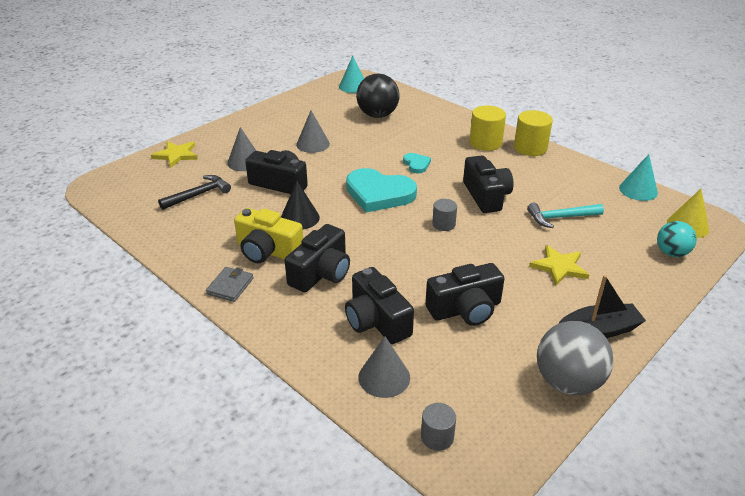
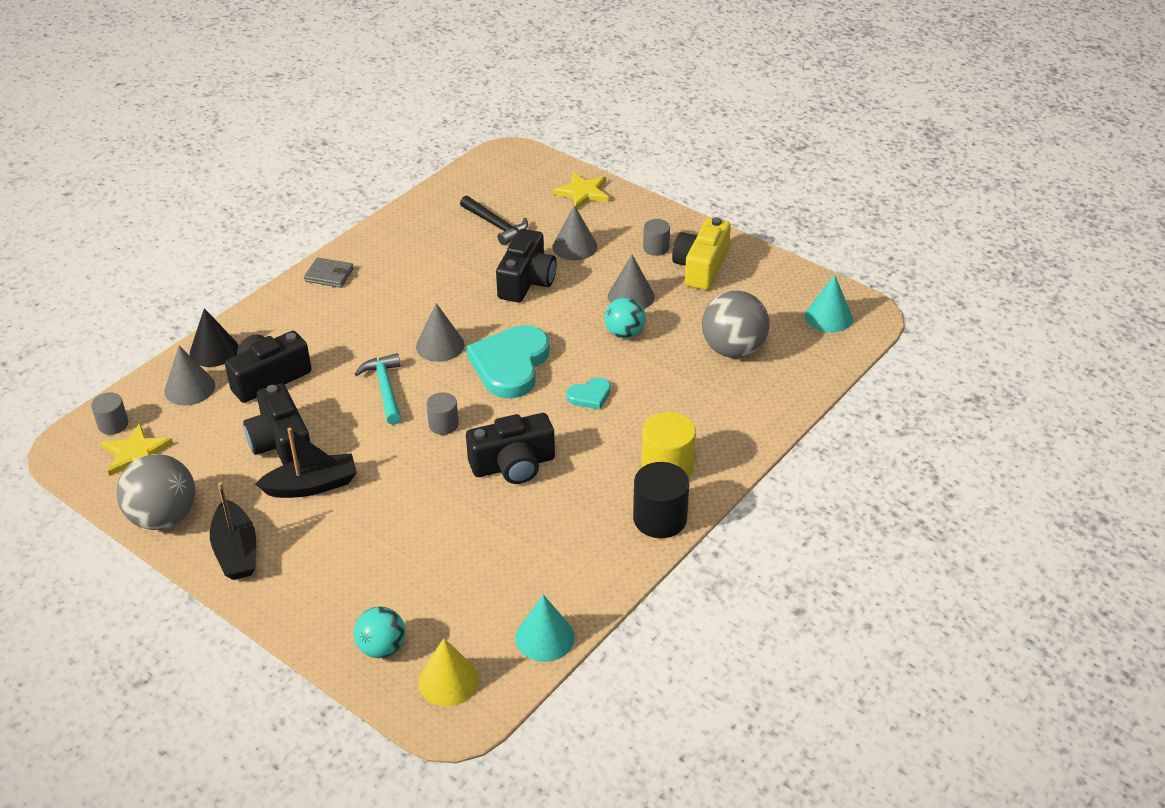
camera: 85 degrees right, 5 degrees up
(261, 132) = (656, 248): none -> grey cylinder
(268, 251) = (388, 291): yellow camera -> yellow camera (701, 267)
(300, 218) = (452, 306): black cone -> black cone (214, 350)
(321, 273) = (348, 333): black camera -> none
(349, 224) = (440, 345): none -> grey cone
(353, 149) = (624, 333): none -> turquoise ball
(377, 115) = (733, 349): black ball -> grey ball
(516, 290) = (312, 485): none -> black boat
(530, 148) = (660, 519): yellow cylinder -> black cylinder
(559, 267) = (353, 527): yellow star -> yellow star (136, 453)
(560, 218) = (463, 538): turquoise hammer -> turquoise hammer (385, 389)

